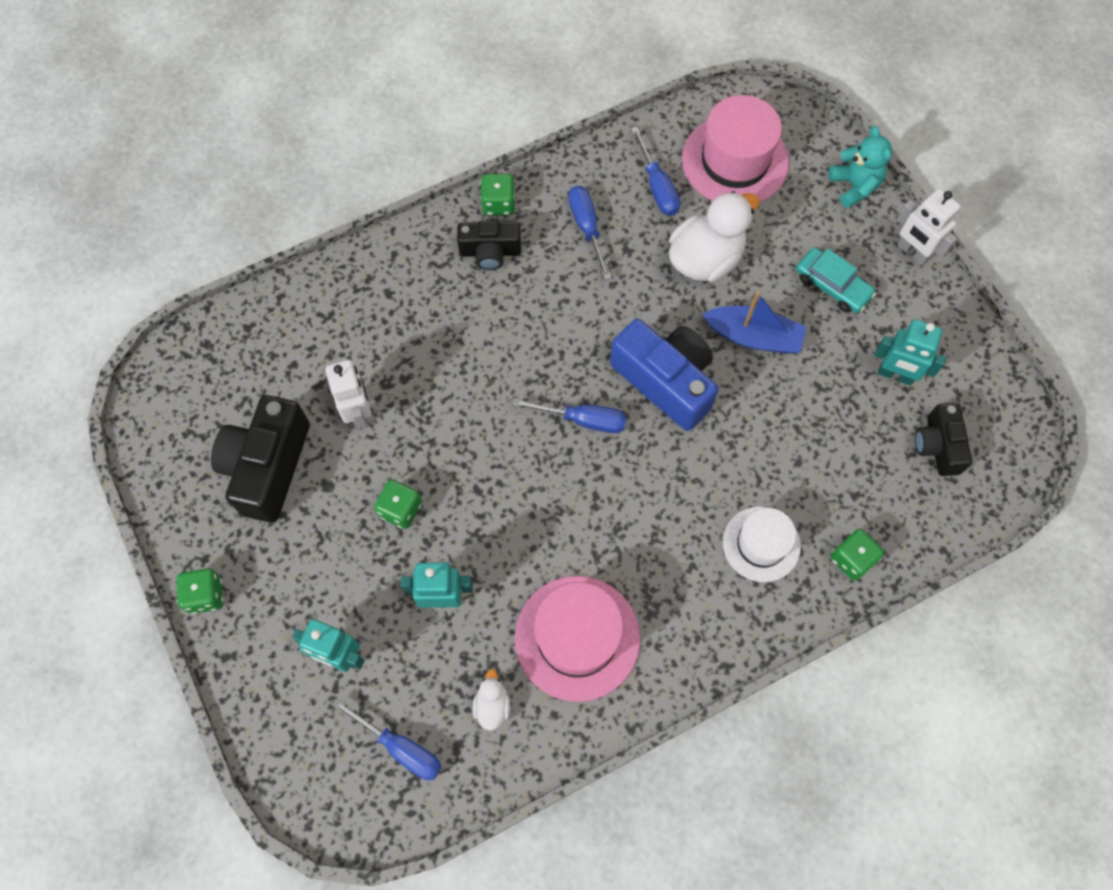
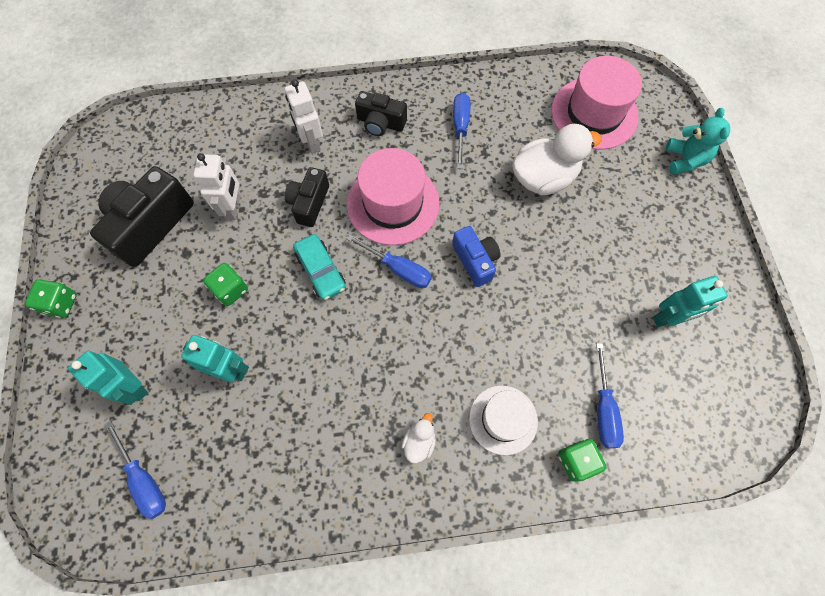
camera: 20 degrees right, 0 degrees up
(492, 705) = (230, 472): white duck -> white duck (419, 441)
(498, 204) = (401, 91): green dice -> none
(577, 638) = (321, 442): pink hat -> pink hat (393, 203)
(657, 187) = (526, 114): blue screwdriver -> blue screwdriver (603, 409)
(665, 381) = (475, 260): blue camera -> blue camera, size x0.59
(753, 336) = (559, 249): blue boat -> none
(832, 286) = (639, 230): turquoise car -> turquoise car (321, 271)
(895, 375) = (668, 318): turquoise robot -> turquoise robot turned 60 degrees counterclockwise
(912, 252) = (716, 225): white robot -> white robot (311, 142)
(937, 445) = (685, 390): black camera -> black camera (309, 203)

